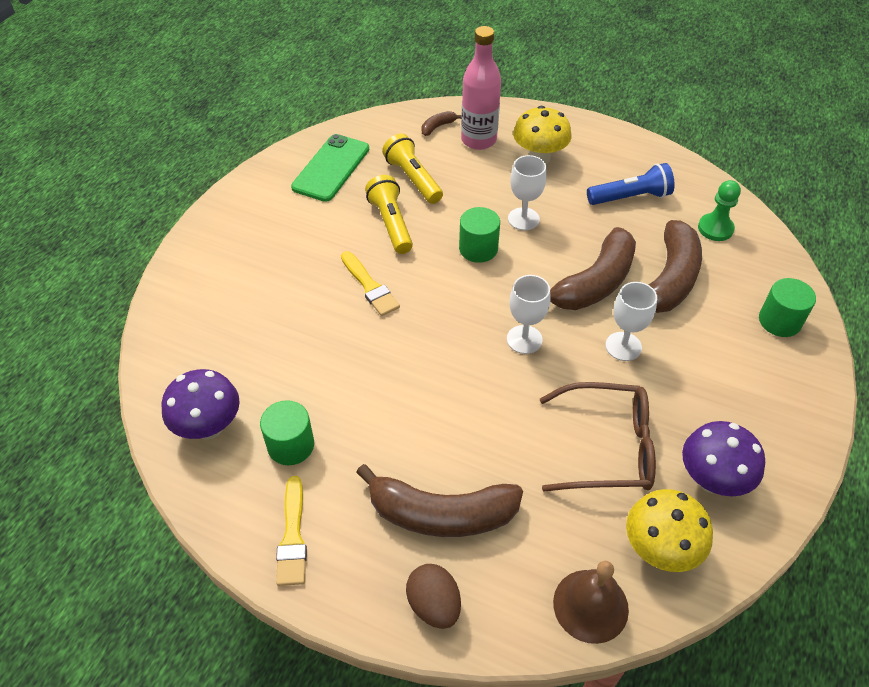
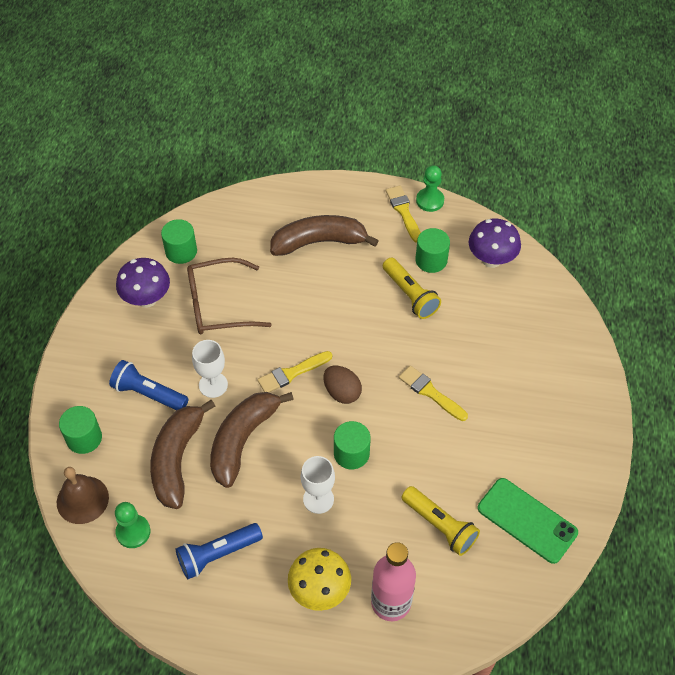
camera: 165 degrees right, 5 degrees up
(243, 547) = (430, 200): none -> green pawn
(331, 168) = (527, 520): green phone -> green phone turned 60 degrees counterclockwise
(391, 223) = (439, 463): yellow flashlight -> yellow flashlight (410, 295)
(434, 605) = (309, 197): brown egg -> brown egg (342, 392)
(438, 127) = (442, 613): brown banana -> none
(524, 339) = (292, 373): white goblet -> yellow brush
(590, 605) = (220, 215): brown bell -> brown bell (82, 499)
(659, 549) = (181, 251): yellow mushroom -> green cylinder
(704, 353) = (148, 394): none -> blue flashlight

